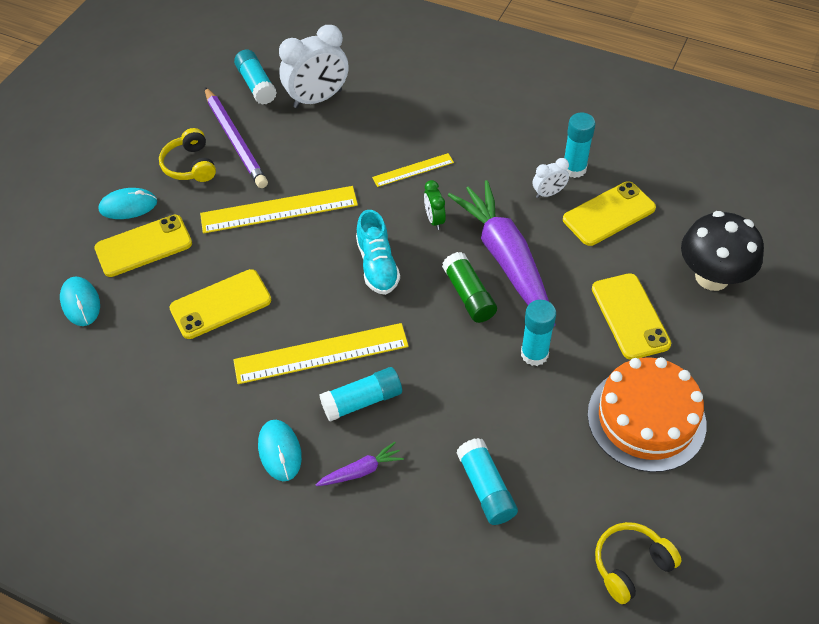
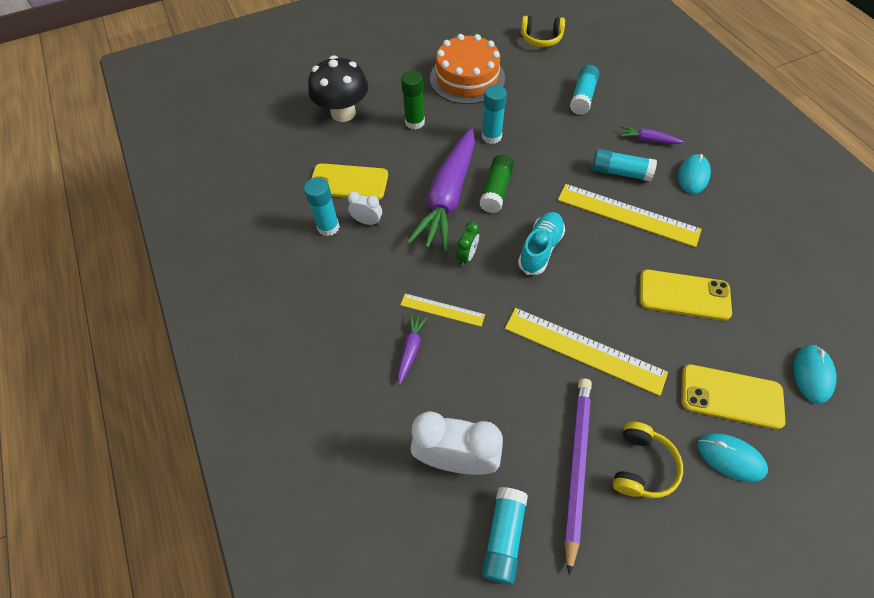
camera: 140 degrees left, 5 degrees up
(409, 133) = (411, 349): none -> purple carrot
(630, 316) = (414, 122): yellow phone -> green glue stick

